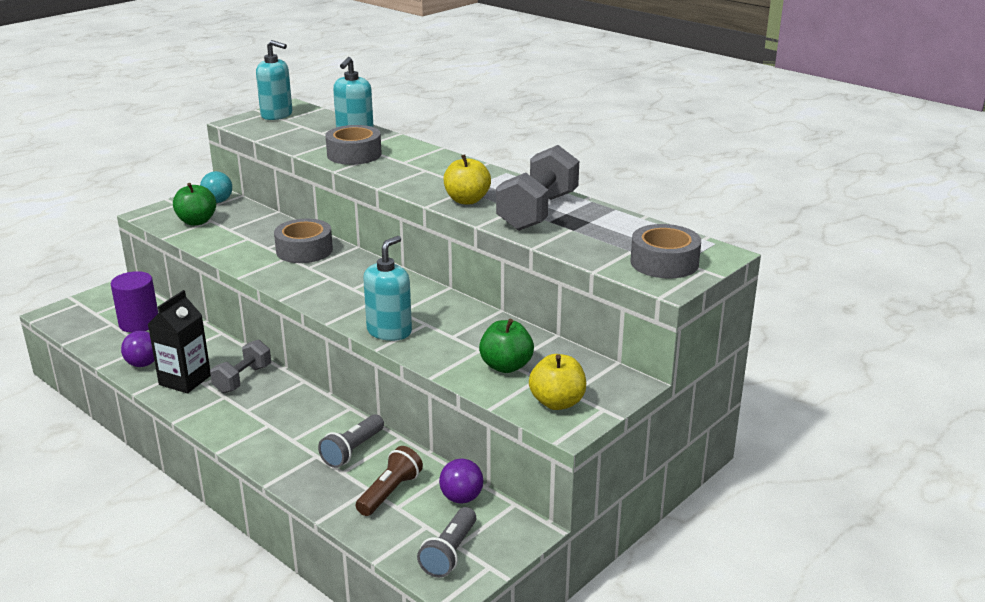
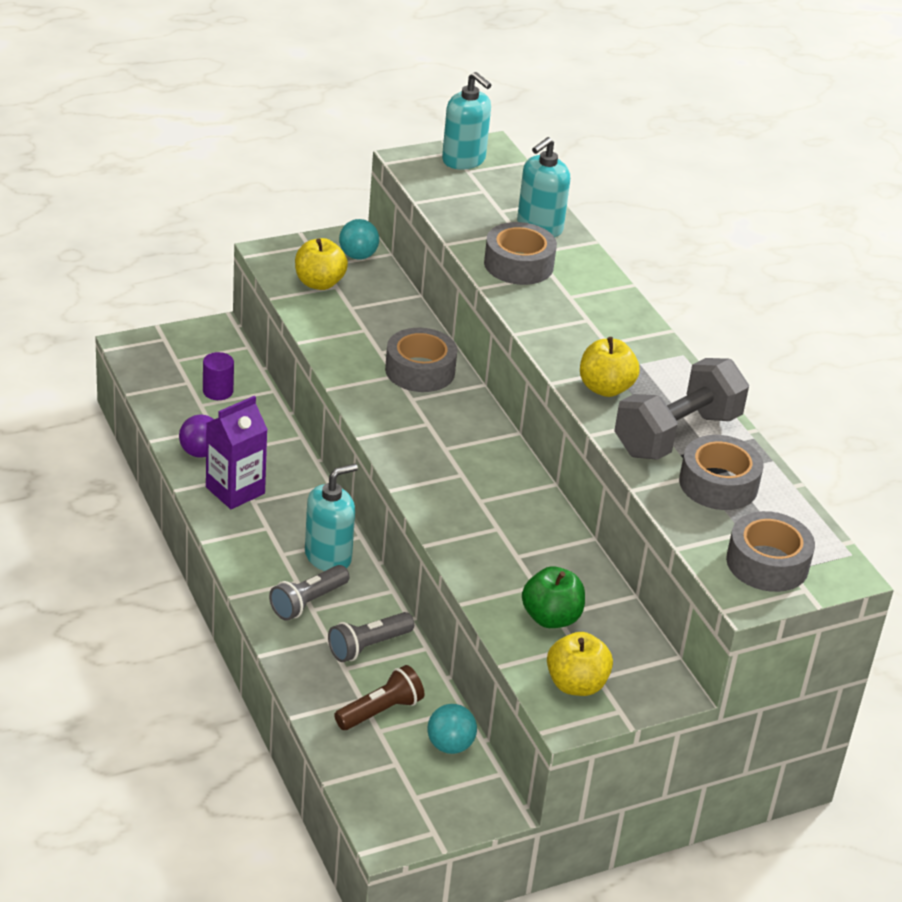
camera: 20 degrees right, 10 degrees up
(139, 323) = (218, 391): purple cylinder -> purple cylinder, size x0.64
(185, 380) = (235, 490): black carton -> purple carton
(197, 221) = (319, 283): green apple -> yellow apple
(243, 379) = (296, 510): grey dumbbell -> none
(389, 331) = (452, 525): turquoise soap dispenser -> turquoise soap dispenser (328, 557)
(449, 553) = (403, 802): grey flashlight -> grey flashlight (308, 602)
(461, 498) = (450, 745): purple ball -> turquoise ball
(590, 230) = (718, 484): none -> grey tape

